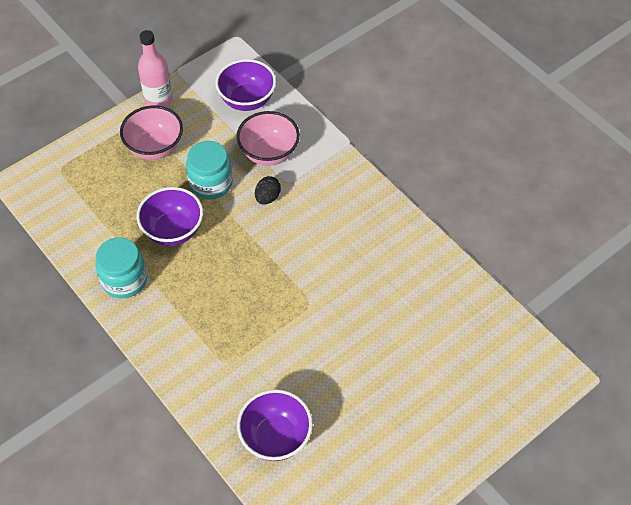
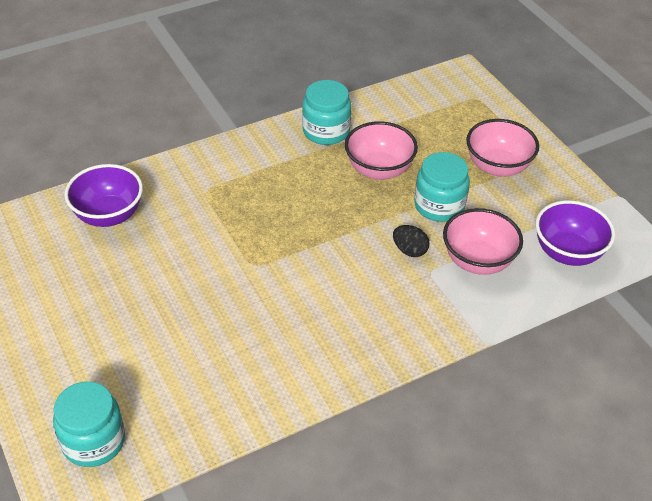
camera: 100 degrees right, 10 degrees down
(159, 100) = (570, 176): pink bottle -> none
(173, 231) = (379, 170): purple bowl -> pink bowl
(512, 370) = (93, 441): none -> turquoise jar

